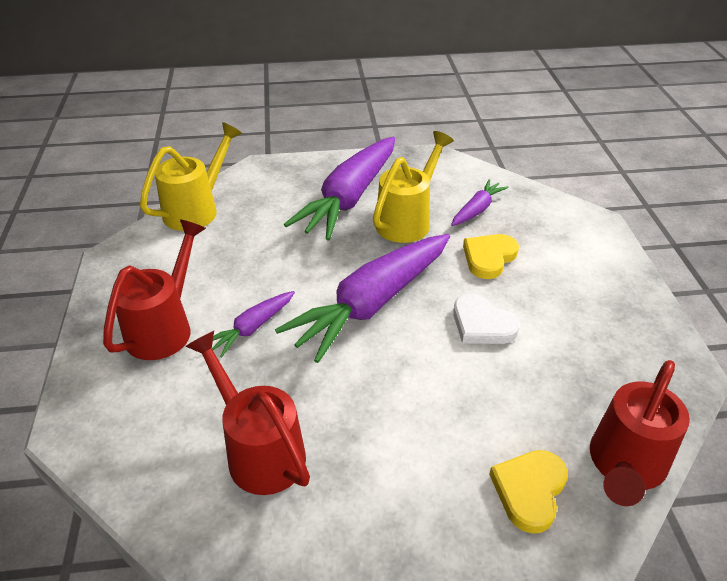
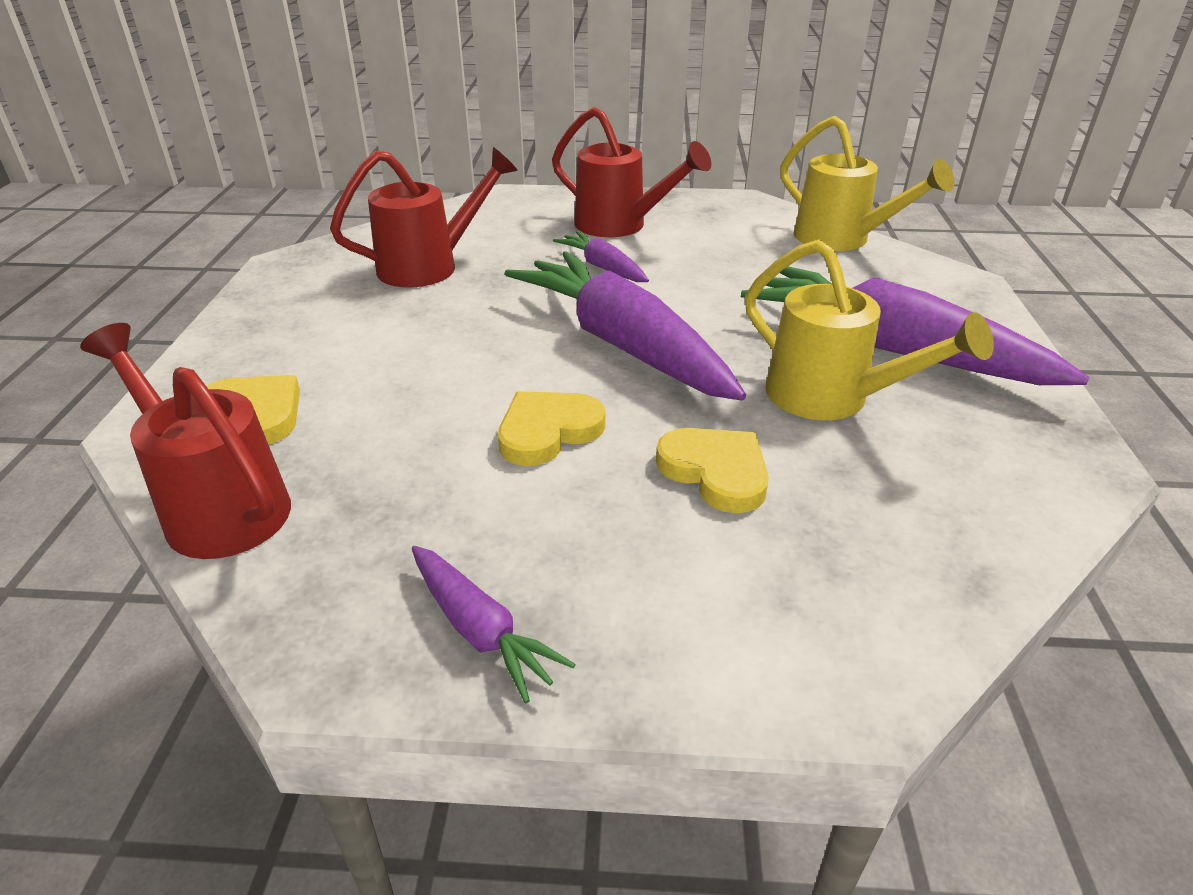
camera: 100 degrees right, 5 degrees down
(477, 209) = (877, 488): purple carrot -> purple carrot (480, 630)
(482, 324) = (548, 431): white heart -> yellow heart

